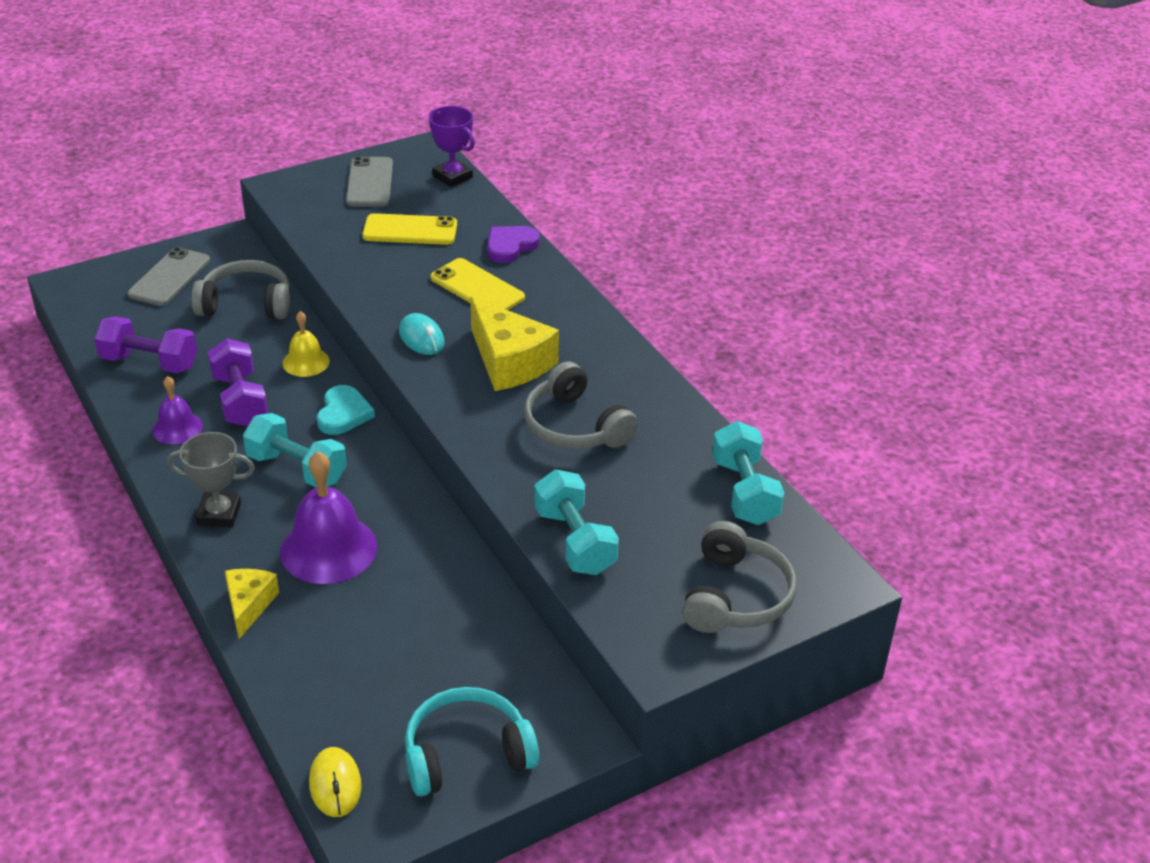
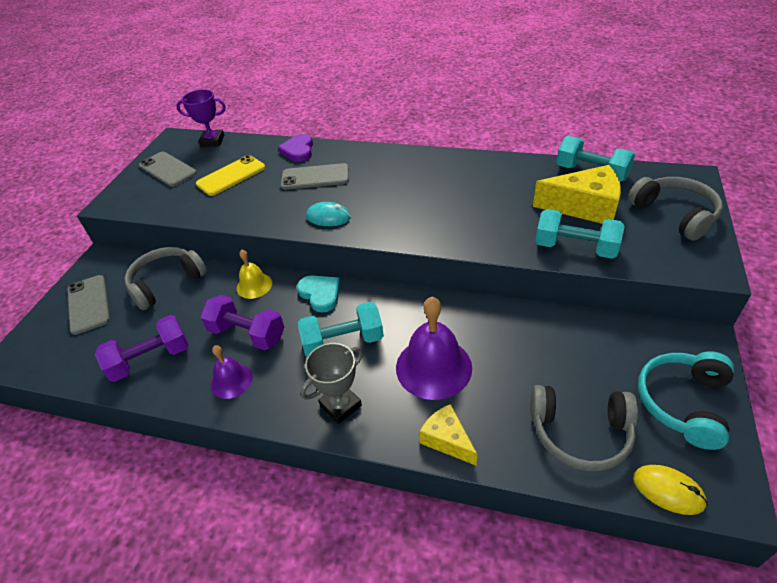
camera: 40 degrees left, 5 degrees up
(477, 288) = (315, 177): yellow phone -> grey phone
(509, 361) = (392, 196): yellow cheese -> yellow cheese (584, 207)
(575, 426) = (476, 201): grey headphones -> grey headphones (580, 433)

